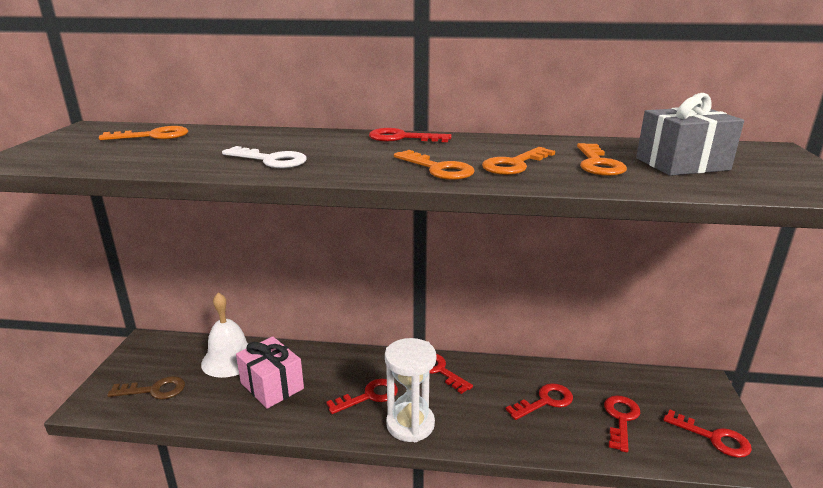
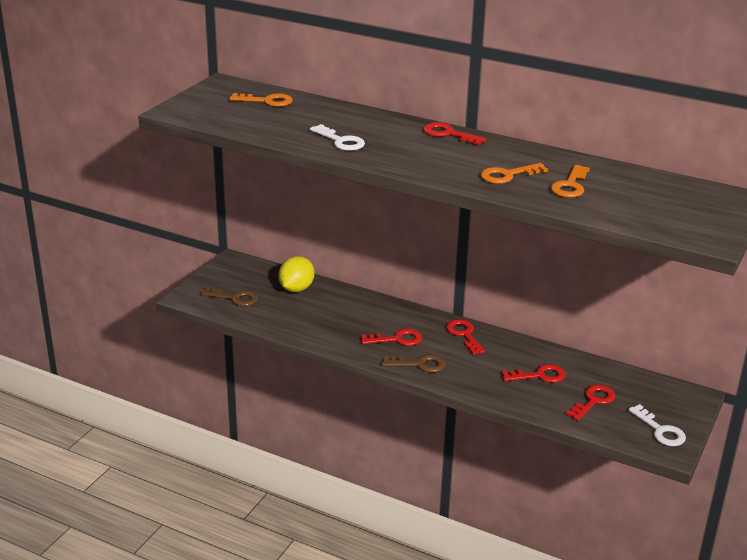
camera: 20 degrees right, 5 degrees up
(229, 359) = (296, 289): white bell -> yellow lemon
(272, 386) = (323, 315): pink gift -> none
(410, 424) = (419, 364): white hourglass -> brown key
(438, 169) = (450, 170): orange key -> none
(682, 164) = (634, 197): grey gift -> none
(713, 438) = (660, 430): red key -> white key

